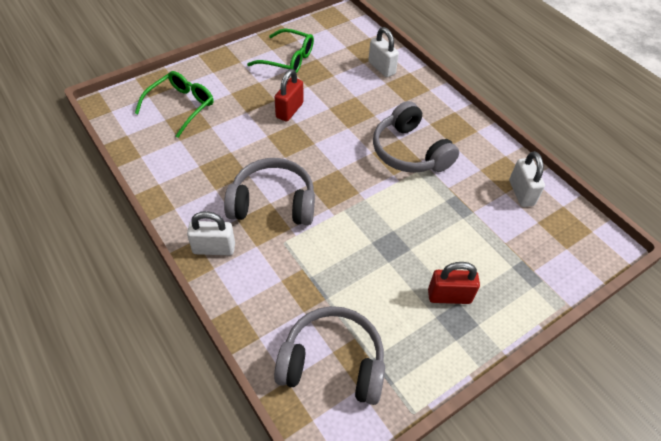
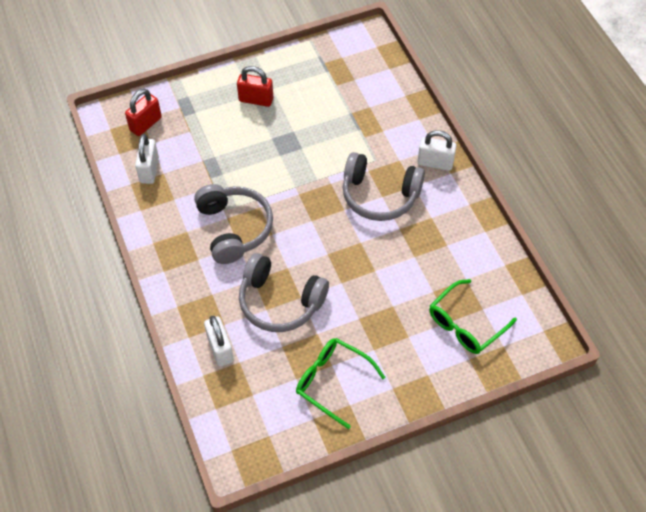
camera: 165 degrees left, 5 degrees up
(289, 110) = (345, 300): red padlock -> red padlock (146, 124)
(332, 362) = (356, 73): grey headphones -> grey headphones (280, 302)

